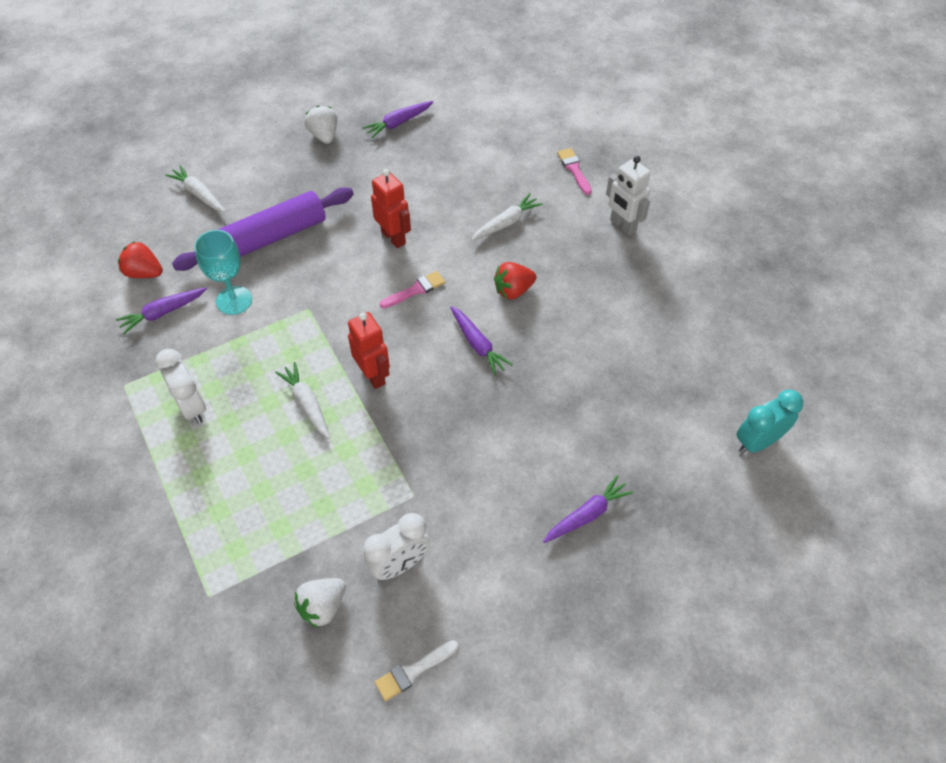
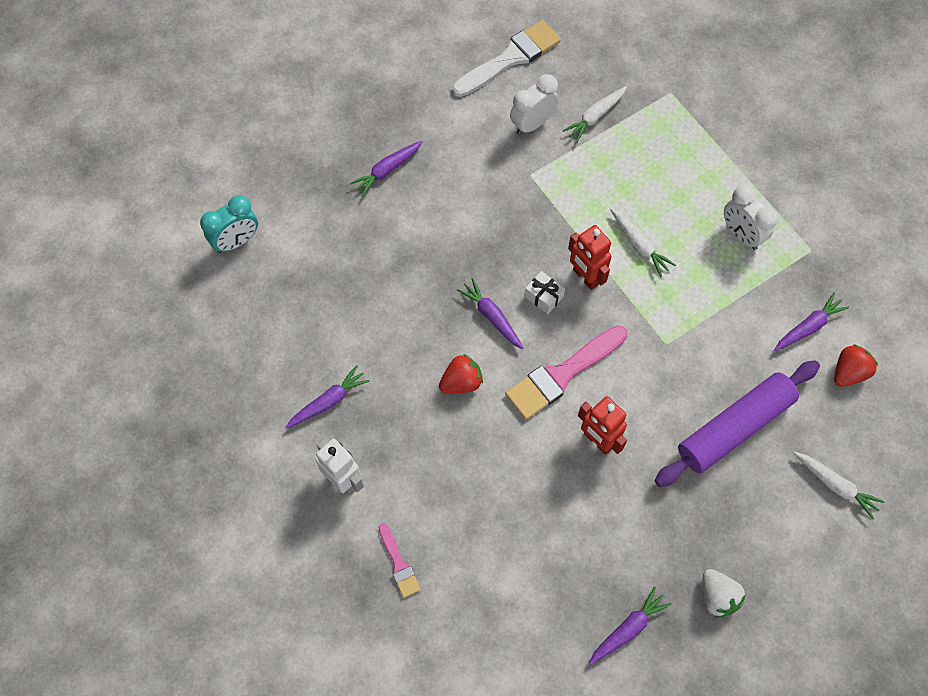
camera: 175 degrees right, 10 degrees up
(144, 273) = (848, 372): red strawberry -> red strawberry turned 60 degrees counterclockwise
(234, 300) = (743, 347): turquoise goblet -> none
(322, 606) = (584, 92): white strawberry -> none
(413, 671) = (510, 58): white brush -> white brush, size x1.95
(415, 290) = (562, 374): pink brush -> pink brush, size x1.95
(421, 359) = (543, 297): none -> white gift
(506, 223) = (475, 472): white carrot -> white carrot (595, 117)
(640, 283) = (328, 401): none -> purple carrot

